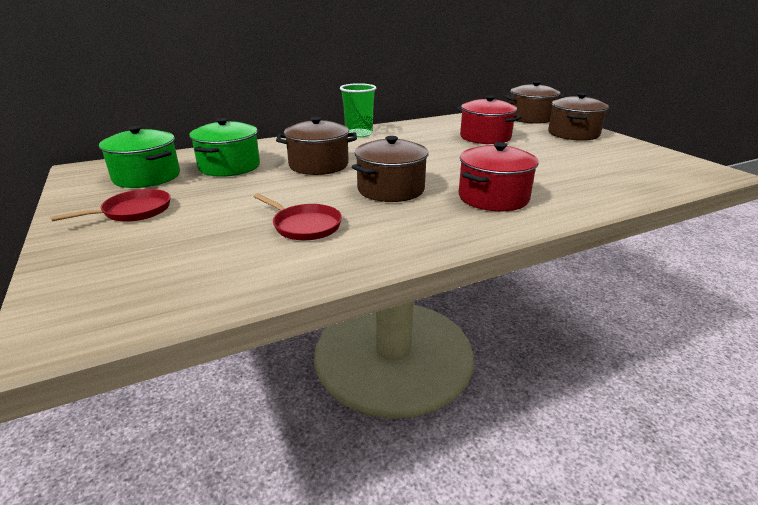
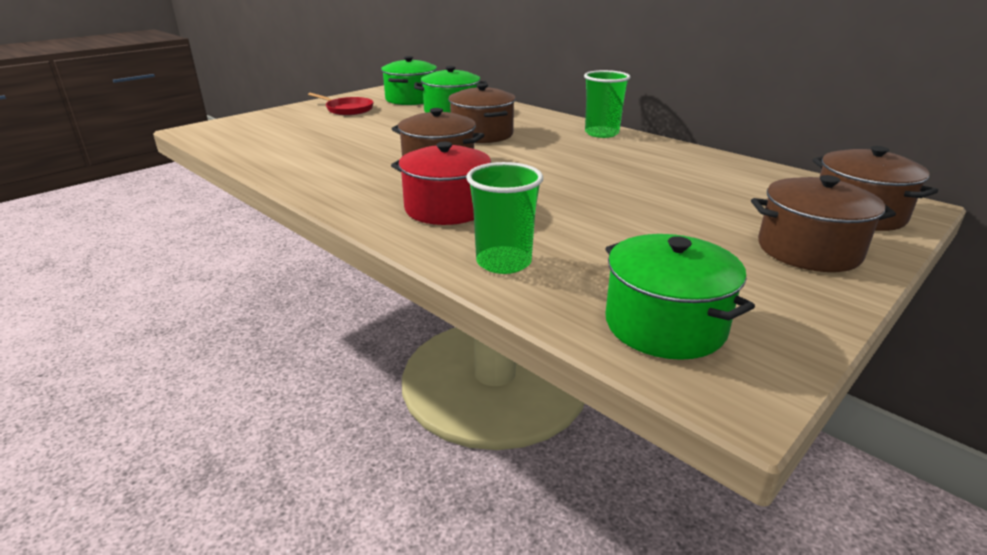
camera: 70 degrees right, 0 degrees up
(305, 226) = (341, 151): red pan -> none
(485, 137) = (683, 190): red pot -> none
(591, 193) = (503, 262): none -> green cup
(661, 172) = (665, 325): none -> green pot

